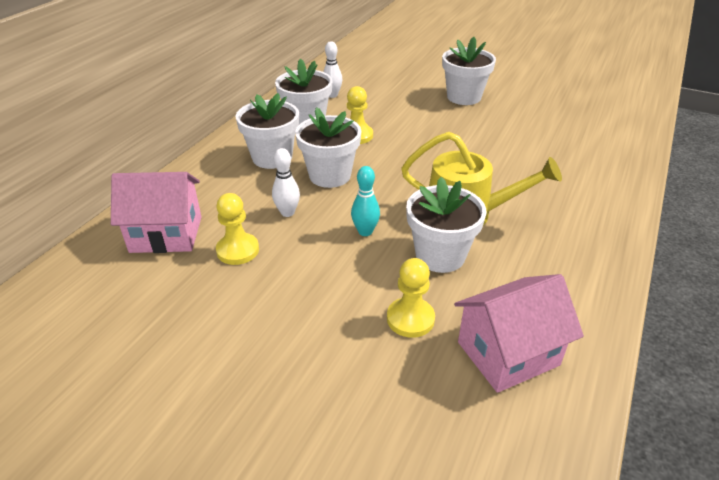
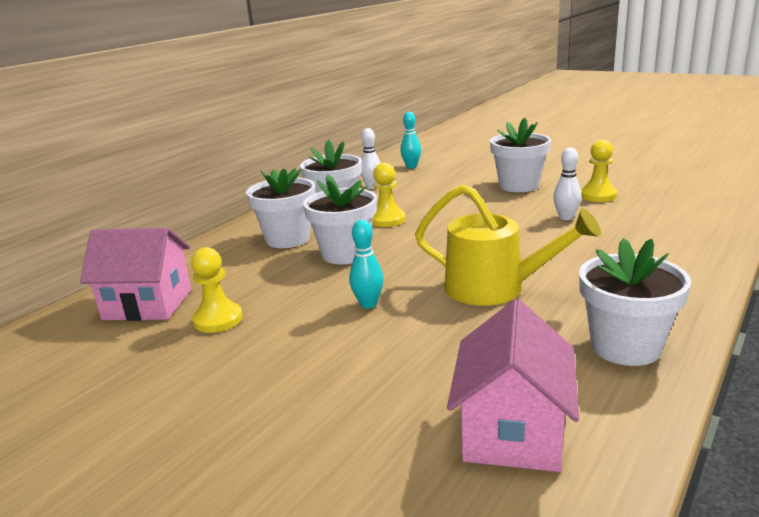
camera: 10 degrees right, 15 degrees down
(287, 212) = (286, 286): white bowling pin -> white bowling pin (566, 217)
(362, 70) = (411, 167): none -> turquoise bowling pin
(410, 319) = (396, 390): yellow pawn -> yellow pawn (598, 195)
(440, 255) = (451, 328): white flower pot -> white flower pot (625, 346)
(508, 353) = (512, 431): pink house -> pink house turned 60 degrees counterclockwise

